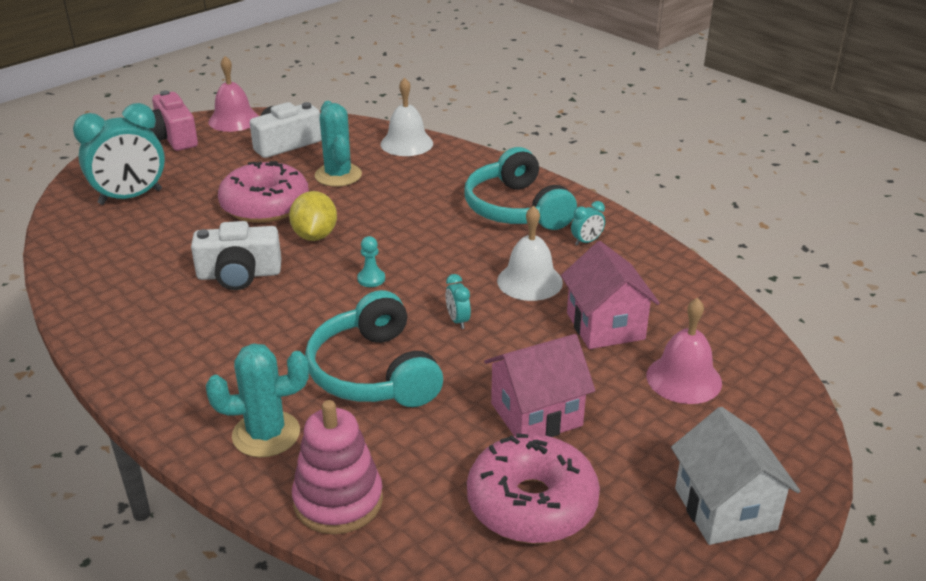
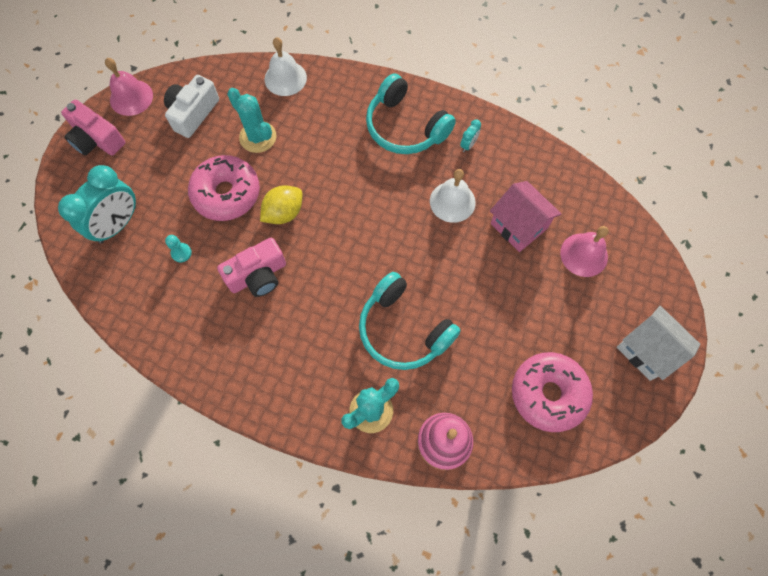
camera: 25 degrees left, 35 degrees up
(239, 275) = (258, 275): white camera -> pink camera
(315, 236) = (284, 213): yellow lemon -> yellow lemon turned 75 degrees clockwise
(371, 279) = (349, 242): turquoise pawn -> turquoise pawn (181, 253)
(457, 321) = (428, 259): turquoise clock -> none
(536, 414) = (516, 322): pink house -> none

